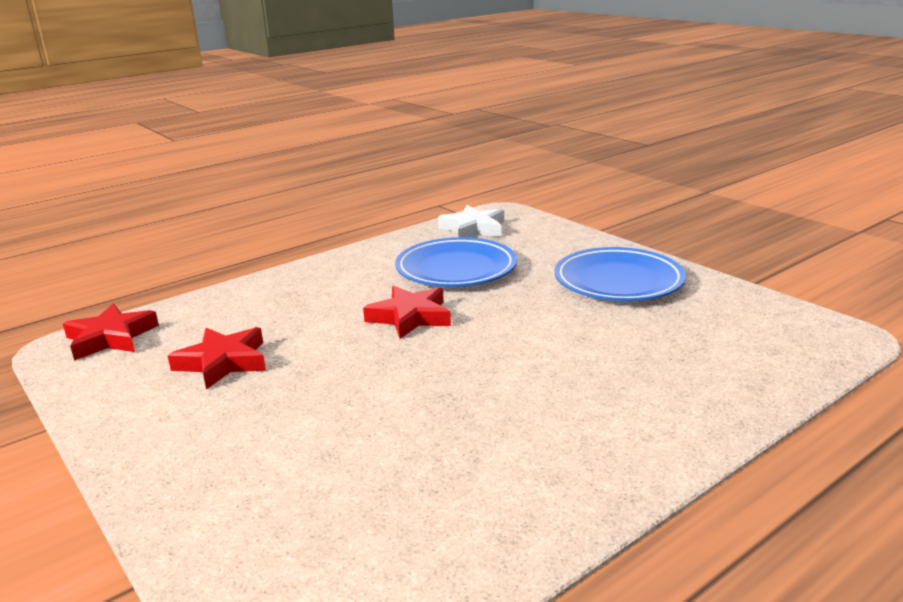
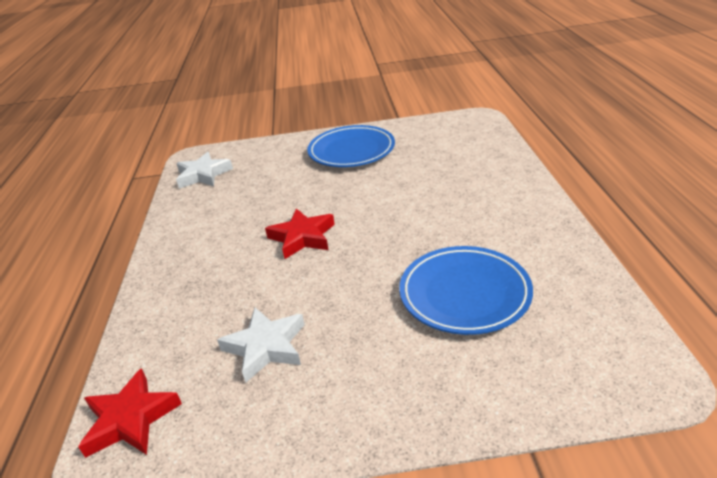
camera: 55 degrees left, 10 degrees up
(223, 362) = (266, 347): red star -> white star
(456, 269) = (257, 200): blue plate -> blue plate (464, 294)

